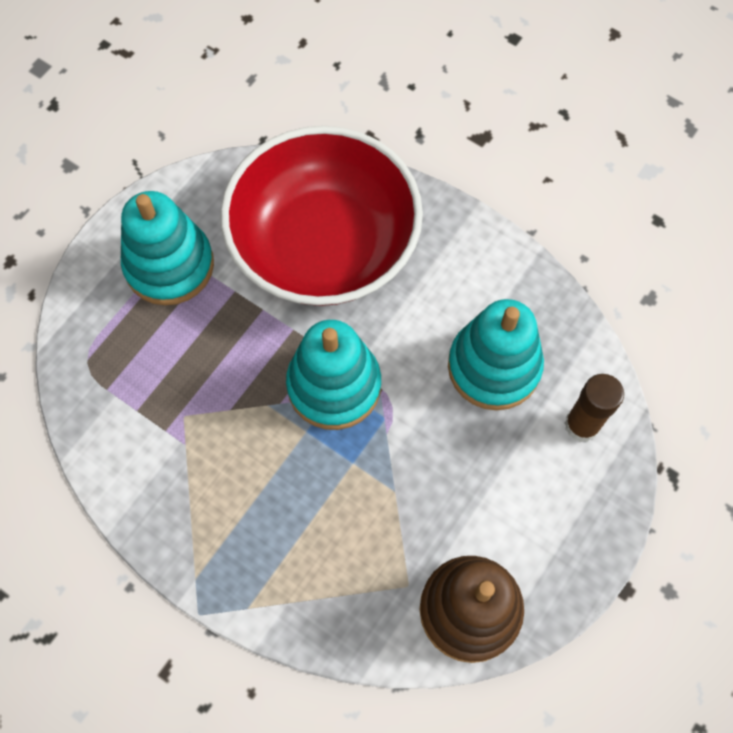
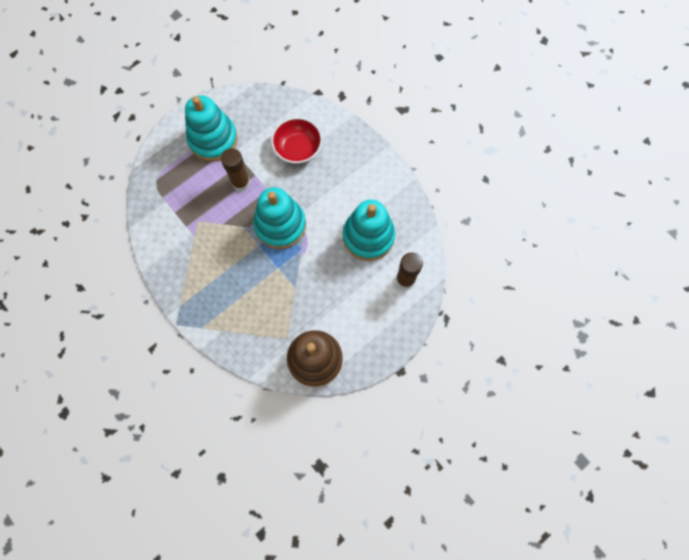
camera: 15 degrees right, 5 degrees up
(241, 329) = (241, 182): none -> brown glue stick
(324, 245) = (298, 148): red bowl -> red bowl, size x0.47

